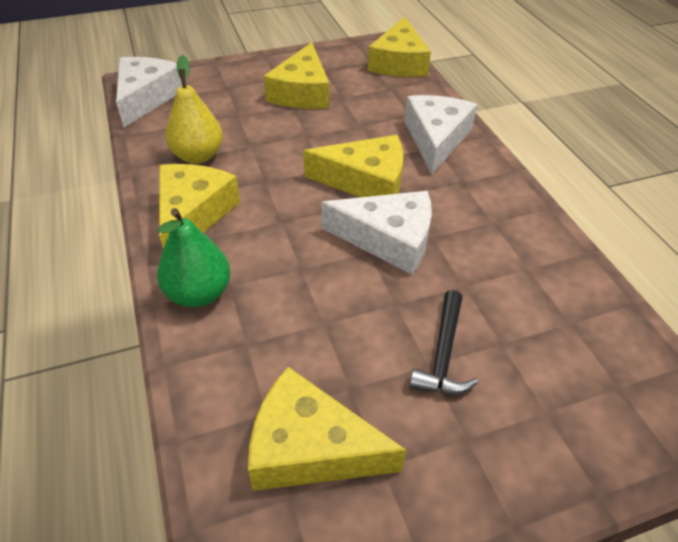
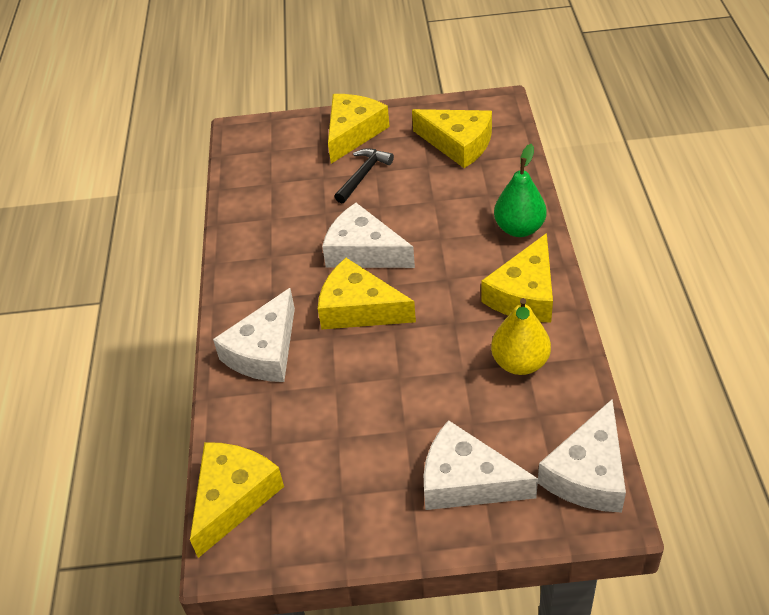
camera: 160 degrees left, 0 degrees up
(238, 85) = (466, 481): none -> white cheese
(302, 92) = (385, 452): yellow cheese -> yellow cheese (353, 133)

